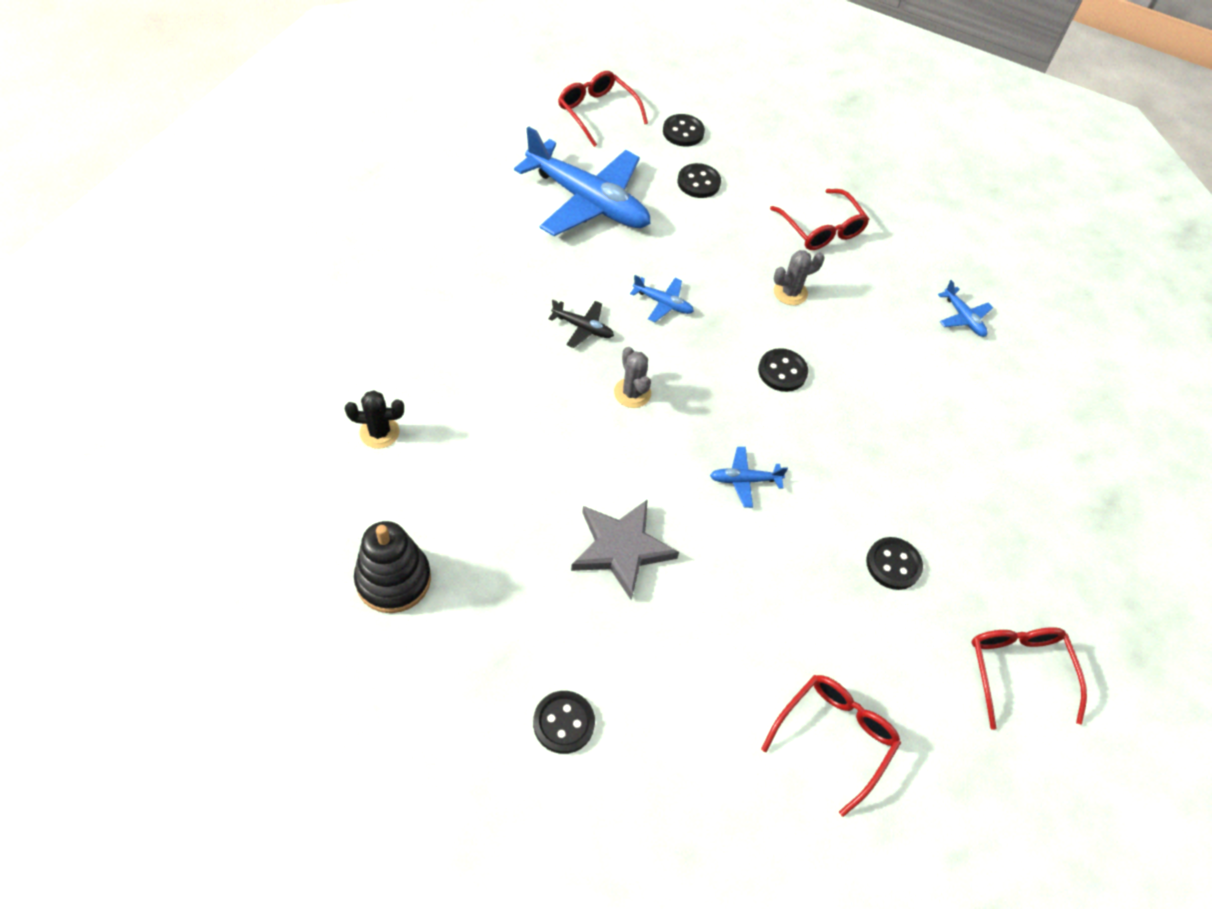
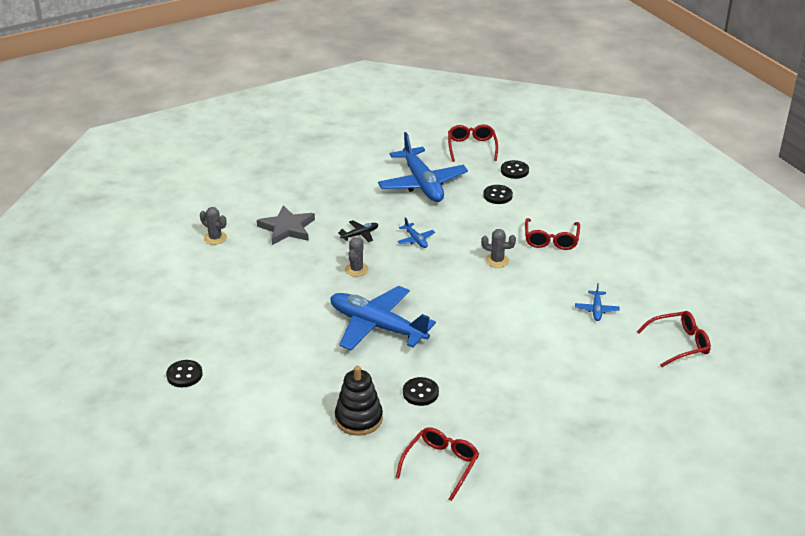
camera: 40 degrees right, 20 degrees down
(379, 432) = (215, 238): black cactus -> grey cactus
(393, 579) = (165, 293): black stacking toy -> black stacking toy (358, 419)
(583, 328) = (360, 234): black plane -> black plane turned 90 degrees counterclockwise
(621, 548) = (282, 326): grey star -> grey star (287, 228)
(744, 480) = (377, 326): blue plane -> blue plane, size x2.41
(782, 371) = (451, 291): black button -> none
(834, 737) = (308, 441): red glasses -> red glasses (679, 344)

